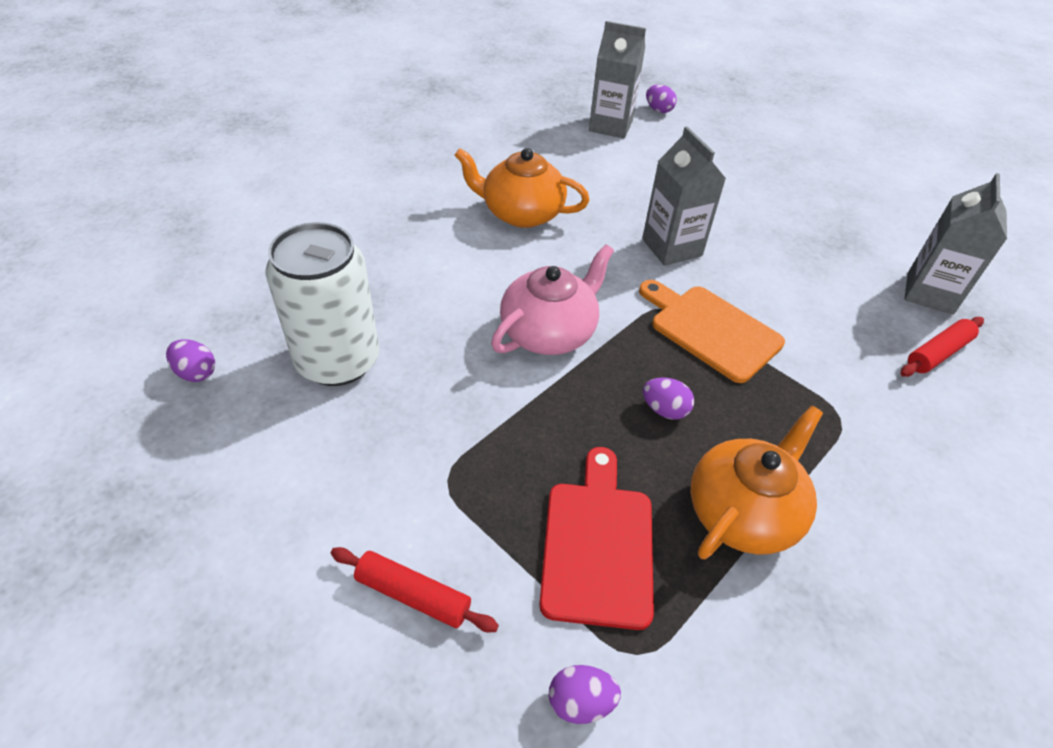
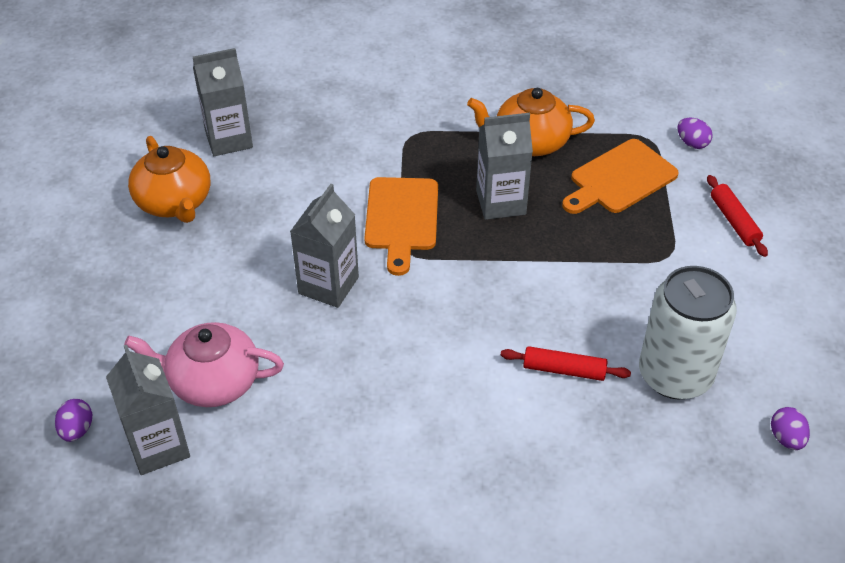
camera: 130 degrees left, 0 degrees up
(521, 213) = (394, 404): orange teapot -> orange teapot (175, 202)
(549, 332) = (507, 291): pink teapot -> pink teapot (212, 382)
(598, 544) = (620, 179): red cutting board -> orange cutting board
(664, 410) = (501, 202): purple egg -> grey carton
(937, 353) = (297, 118): red rolling pin -> red rolling pin (564, 370)

